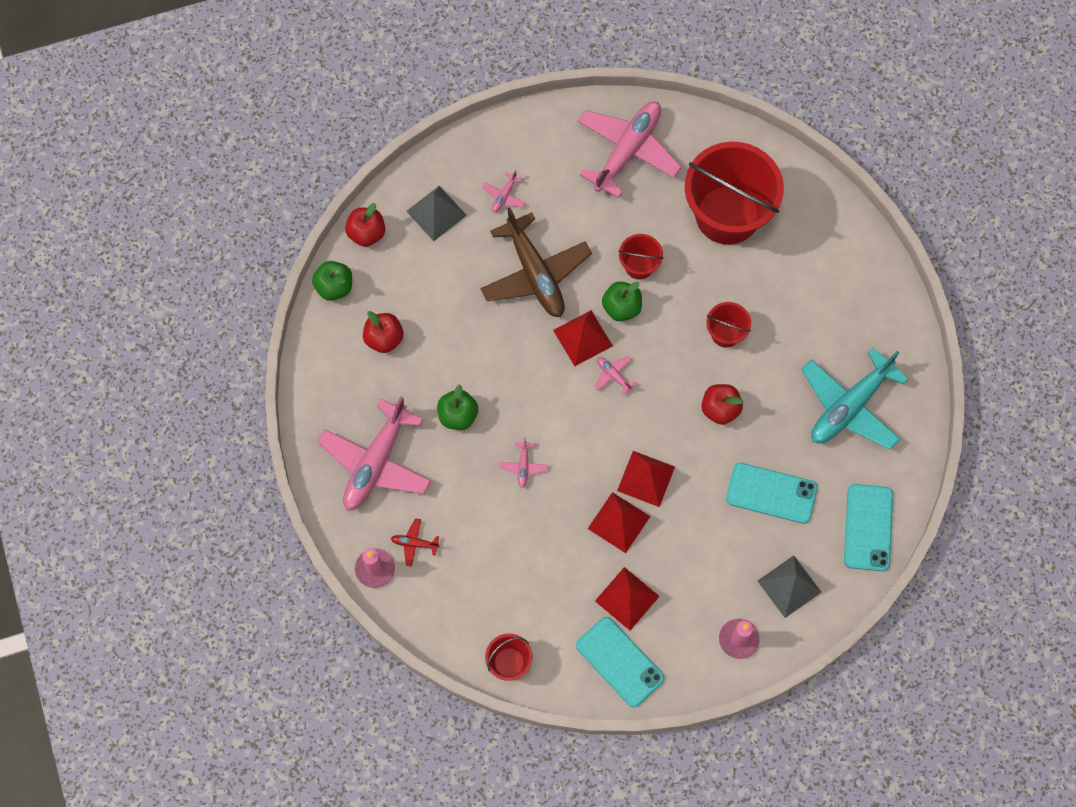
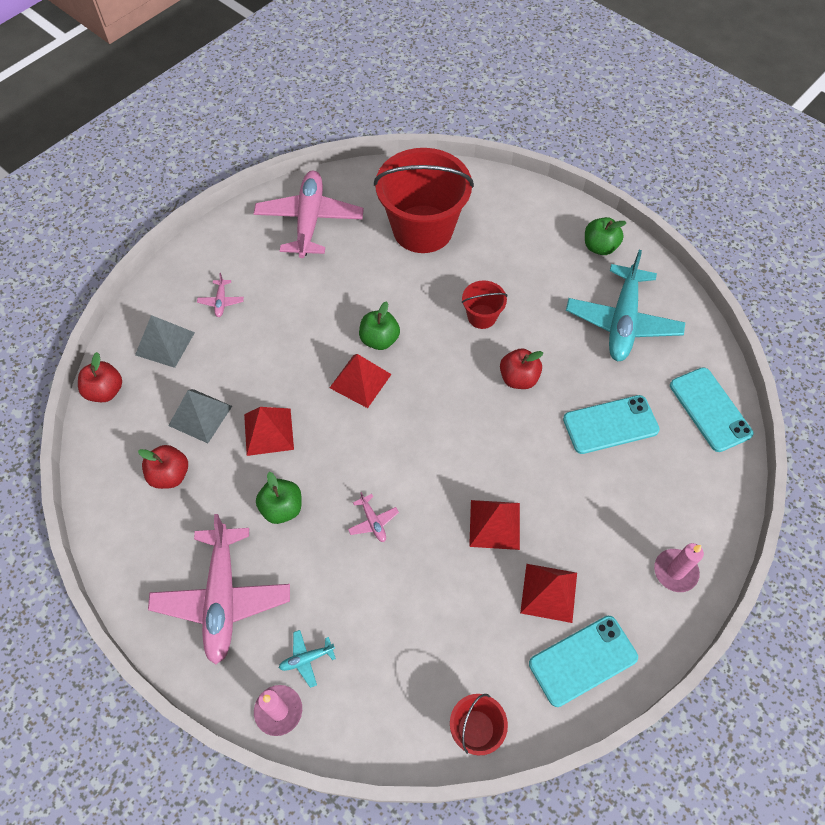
camera: 30 degrees left, 10 degrees down
(334, 287) = (96, 453): green apple -> green apple (599, 247)
(414, 543) = (306, 659): red plane -> turquoise plane
(535, 273) = (285, 349): brown plane -> none
(613, 375) = (407, 398): pink plane -> none
(619, 662) = (583, 660): turquoise phone -> turquoise phone turned 45 degrees counterclockwise
(639, 266) = (374, 300): red bucket -> none
(646, 478) = (493, 471): red pyramid -> red pyramid (268, 431)
(789, 586) = (683, 496): grey pyramid -> grey pyramid (200, 415)

